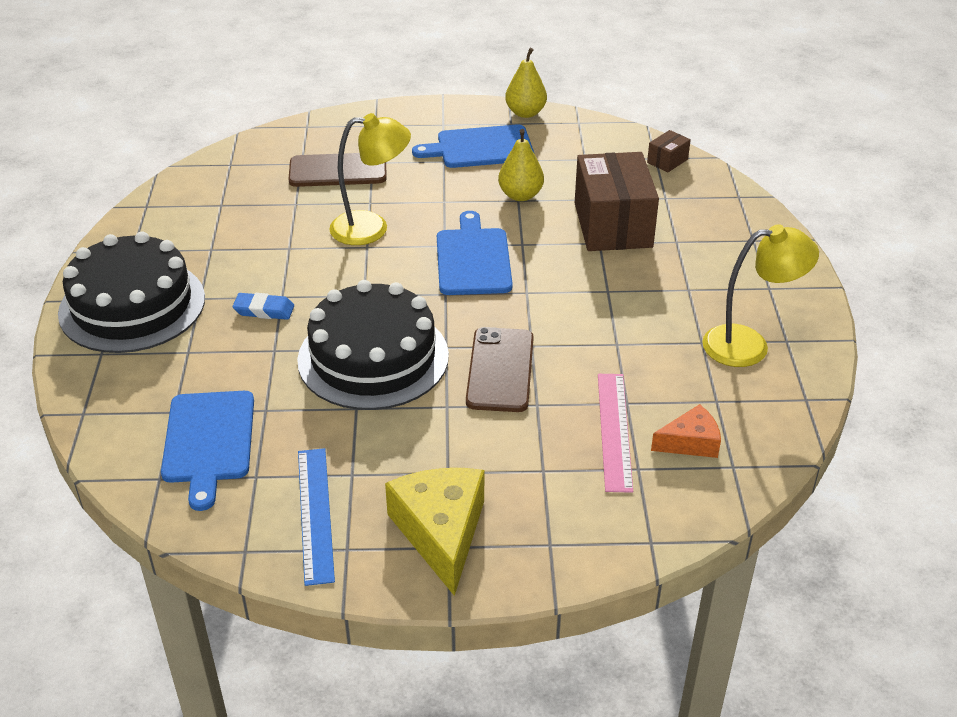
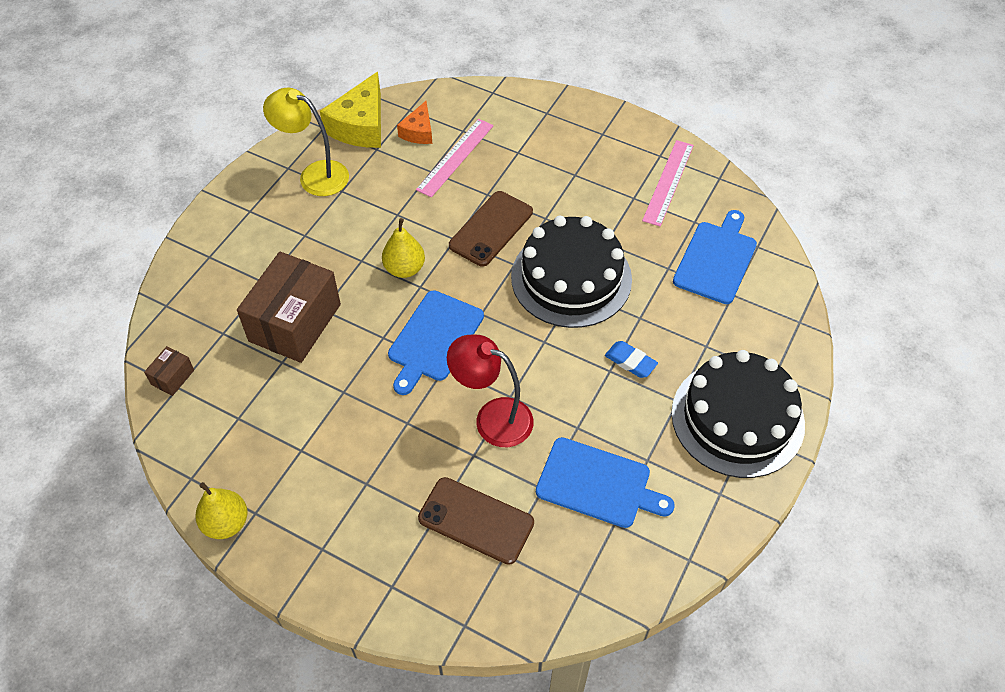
camera: 150 degrees left, 15 degrees up
(315, 514) = (668, 182): blue ruler -> pink ruler
(371, 228) = (492, 418): yellow lamp -> red lamp
(441, 532) = (601, 142): yellow cheese -> yellow cheese (360, 125)
(480, 147) = (316, 486): blue cutting board -> blue cutting board (598, 484)
(520, 195) = (336, 396): yellow pear -> yellow pear (404, 269)
(667, 161) = (172, 377): brown box -> brown box turned 45 degrees counterclockwise
(690, 442) = (418, 131): orange cheese -> orange cheese turned 90 degrees counterclockwise

